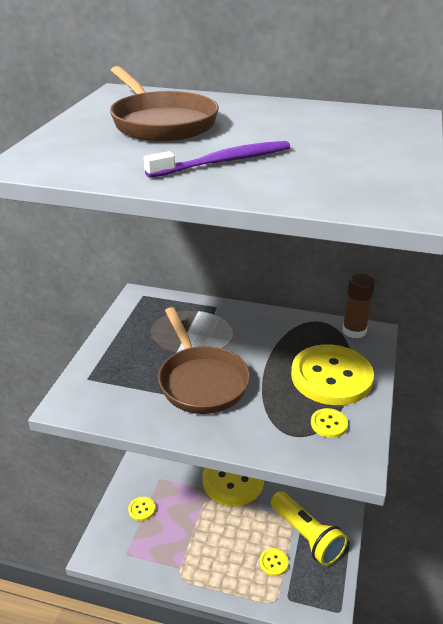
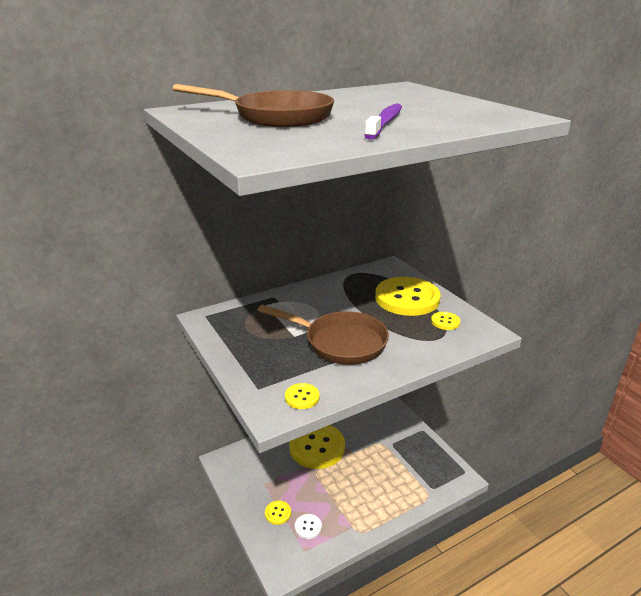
camera: 45 degrees left, 5 degrees down
(149, 538) = (308, 527): none -> white button
(273, 562) = (401, 475): yellow button -> yellow button (302, 397)
(306, 536) = (400, 446): yellow flashlight -> none
(354, 331) = (379, 269): brown glue stick -> none

